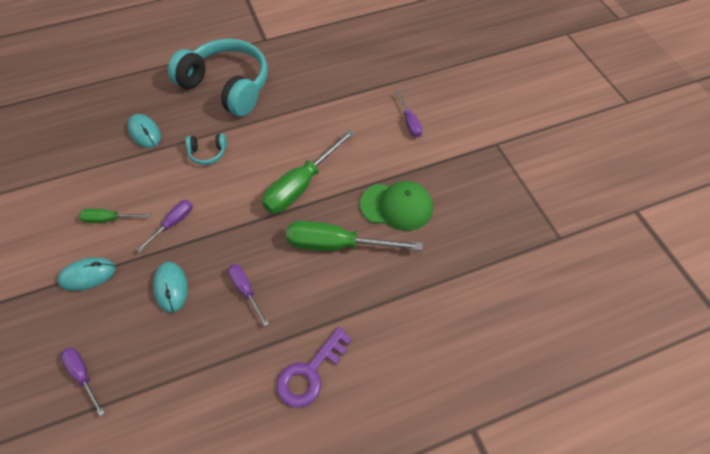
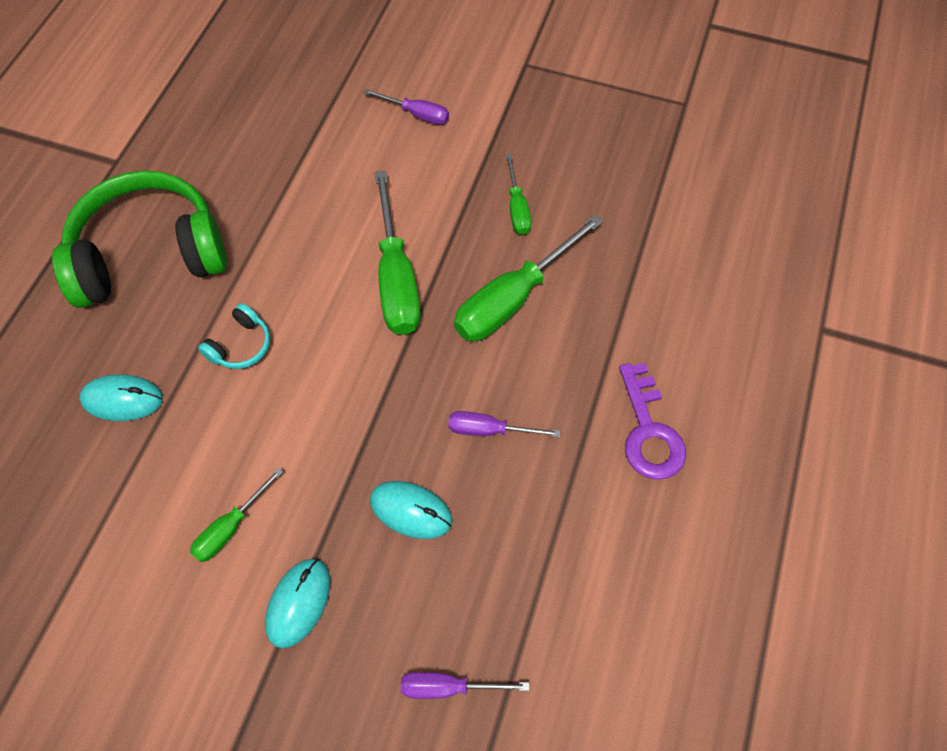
camera: 50 degrees left, 5 degrees up
(173, 223) = (315, 452): purple screwdriver -> none
(227, 86) = (150, 255): turquoise headphones -> green headphones
(396, 206) = (517, 208): green cap -> green screwdriver

